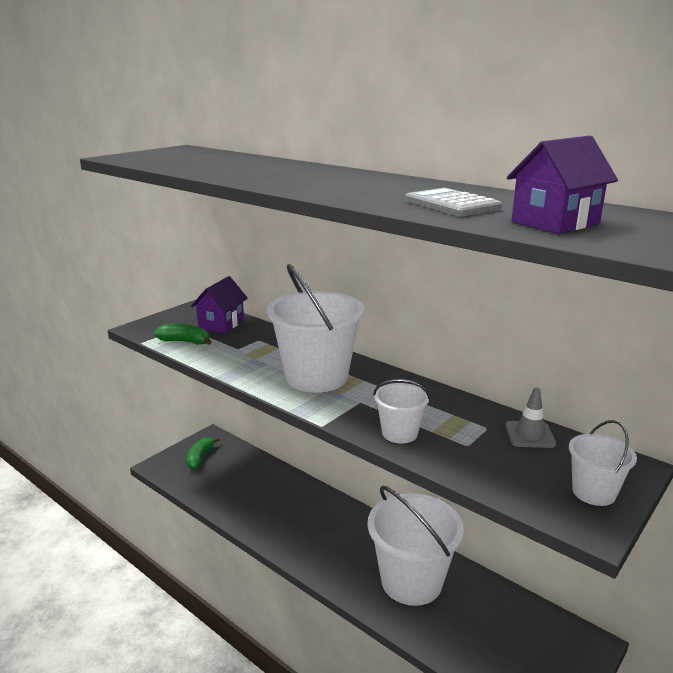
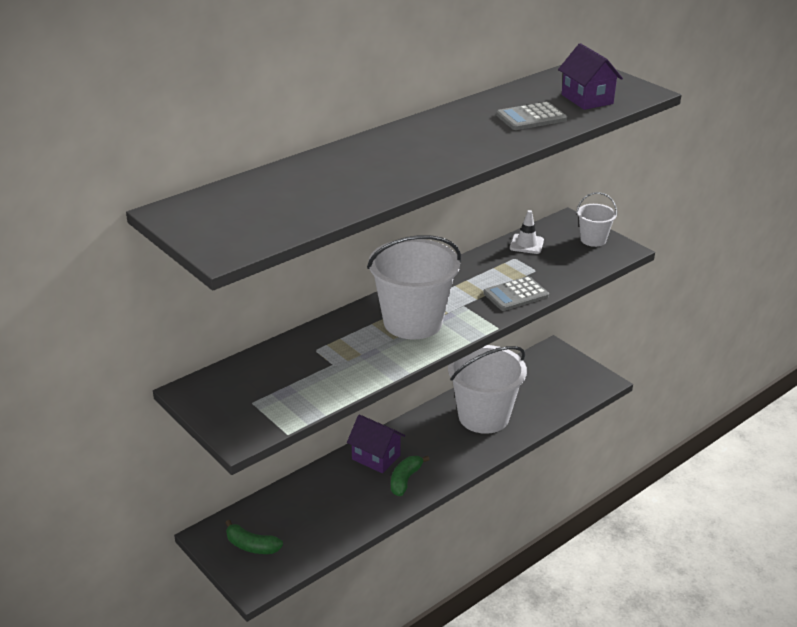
camera: 80 degrees left, 10 degrees up
(185, 342) = (299, 400): green banana -> green banana (405, 480)
(221, 324) = (258, 374): purple house -> purple house (376, 457)
(399, 433) = (516, 294): white bucket -> grey calculator
(530, 435) = (526, 244): grey traffic cone -> white traffic cone

